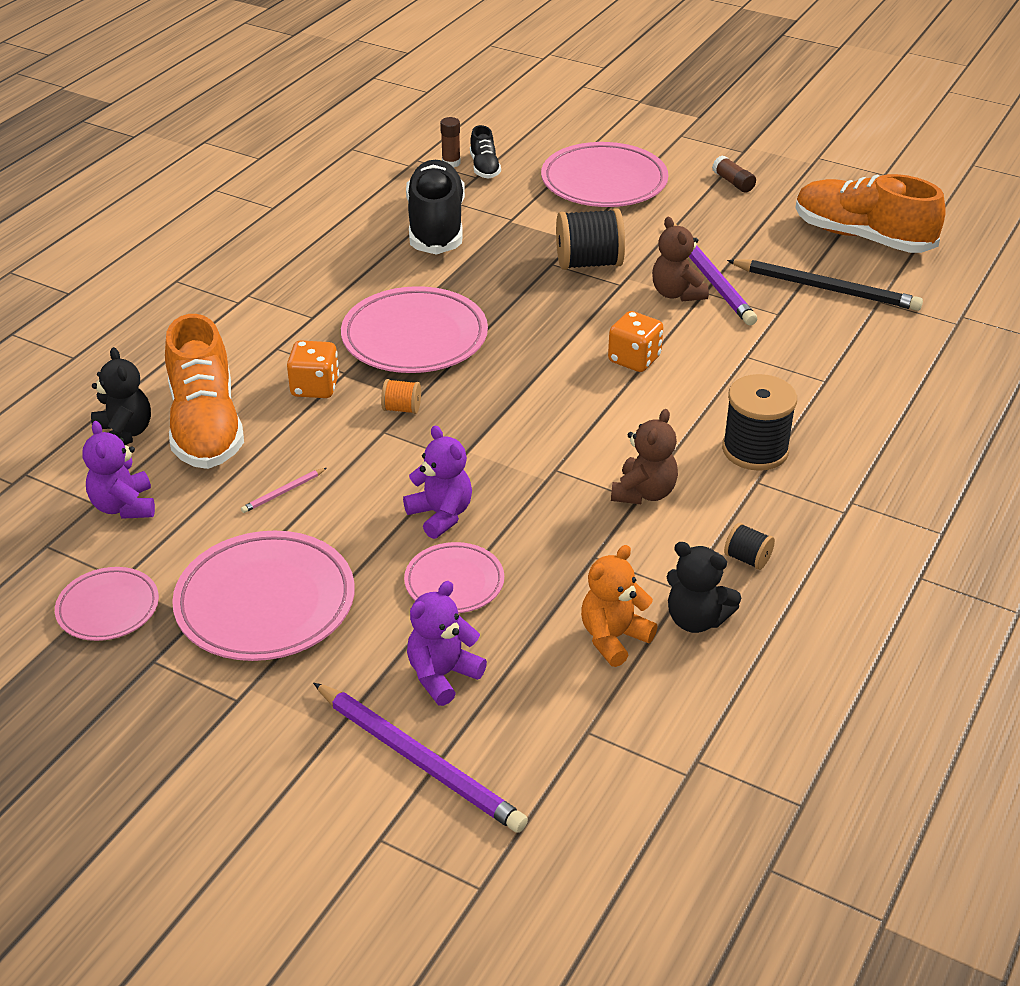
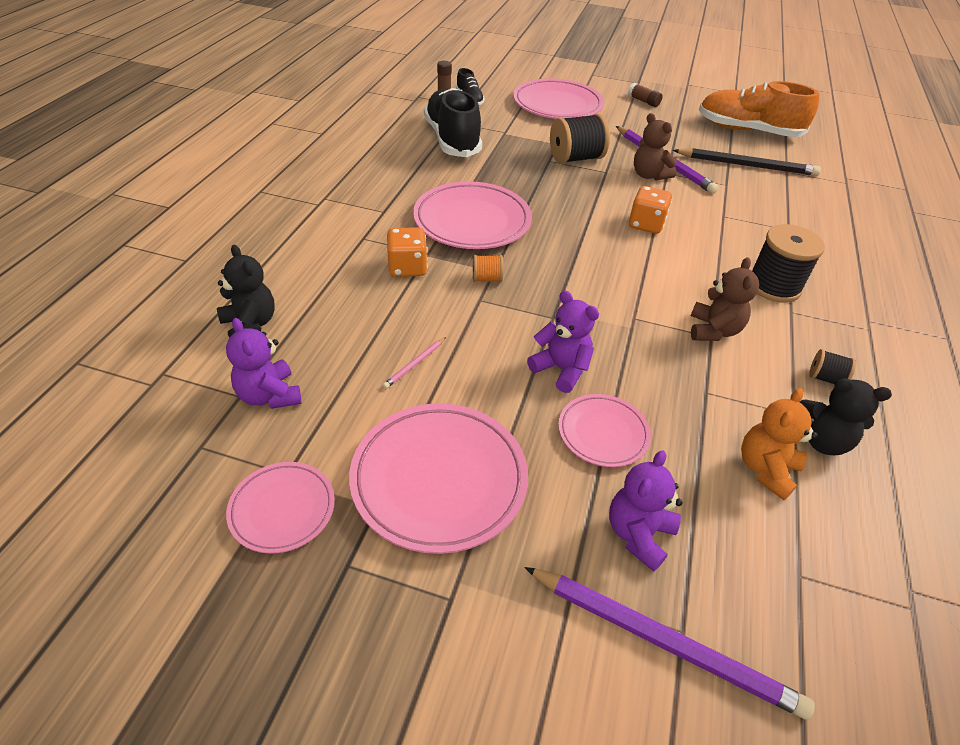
camera: 15 degrees left, 5 degrees up
(206, 426) = (324, 310): orange shoe -> none

